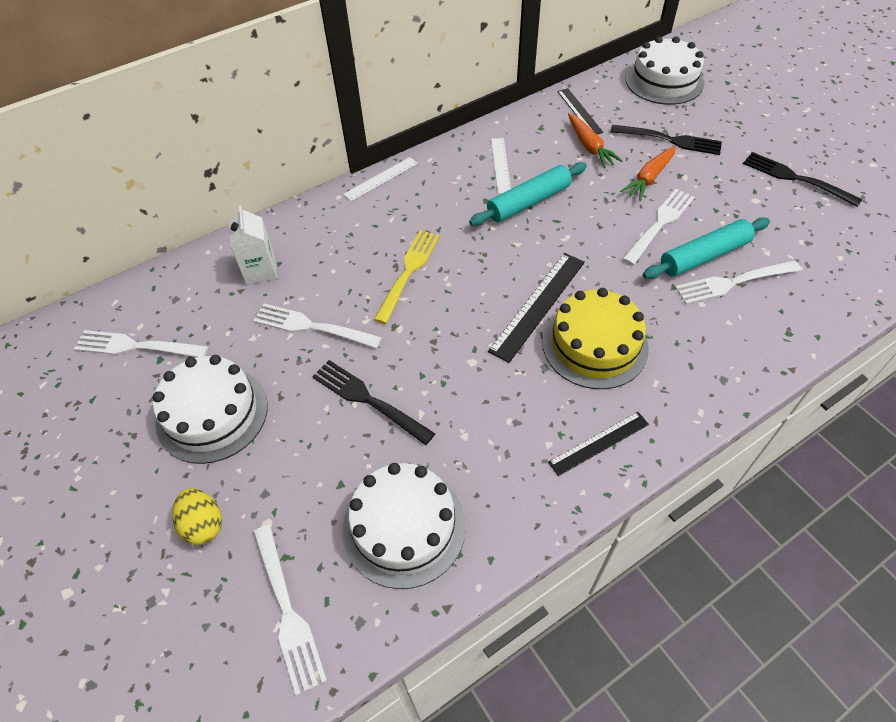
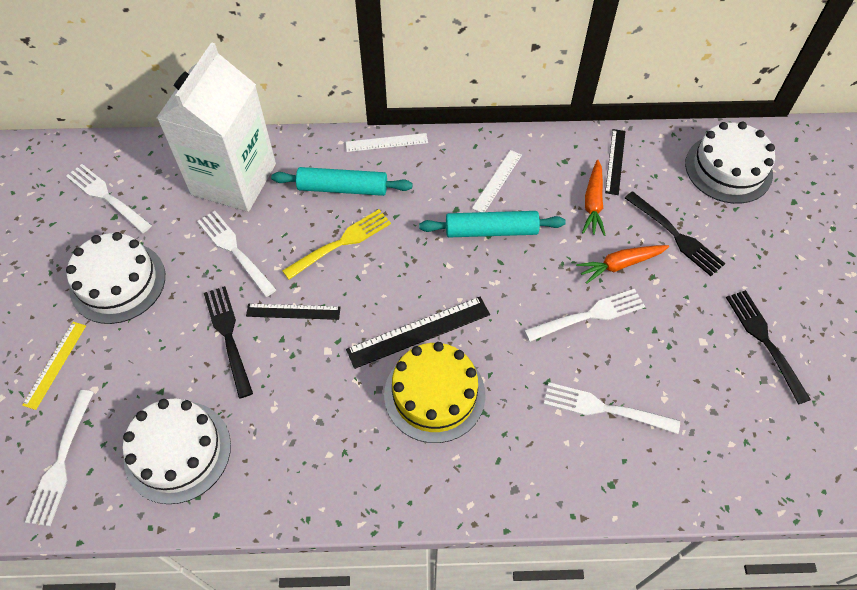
camera: 30 degrees right, 5 degrees up
(203, 524) = (55, 364): yellow egg -> yellow ruler
(260, 270) = (233, 179): white carton -> white carton, size x2.26
(599, 443) = (366, 478): black ruler -> black ruler (293, 311)
(704, 256) = (601, 368): turquoise rolling pin -> turquoise rolling pin (342, 188)

